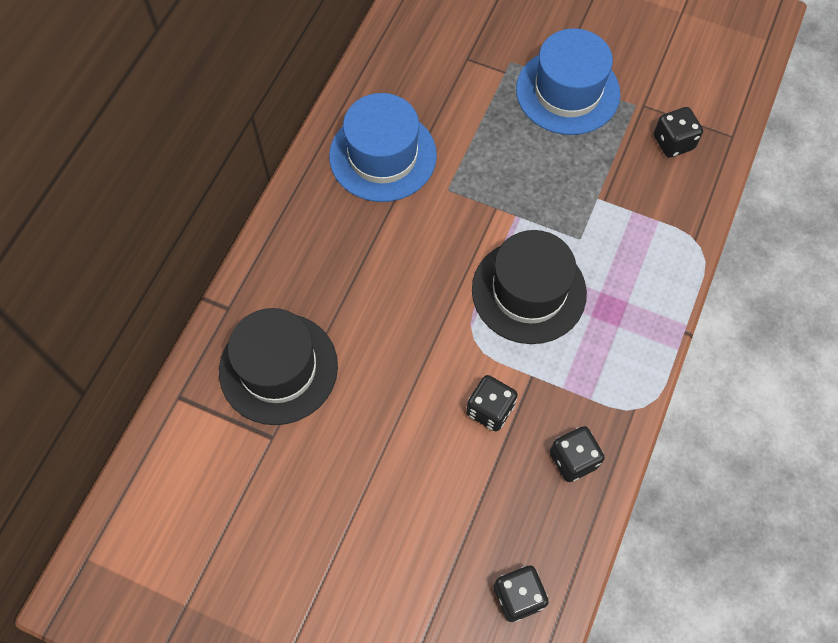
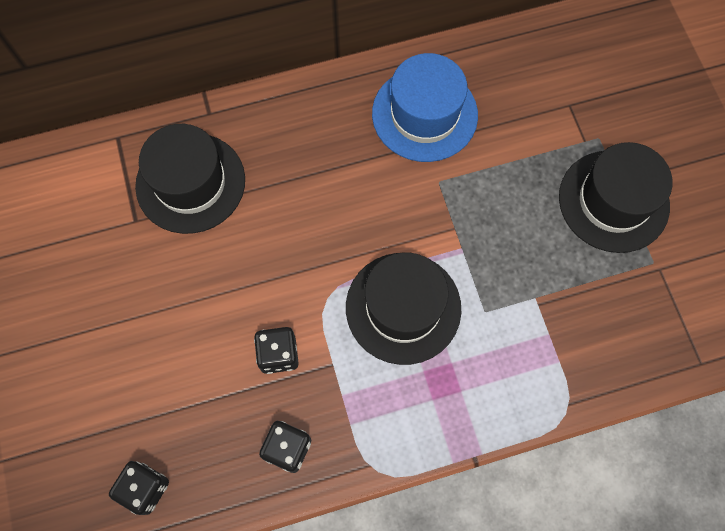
camera: 50 degrees right, 5 degrees up
(567, 91) = (613, 201): blue hat -> black hat
(673, 142) = (646, 319): black dice -> none

